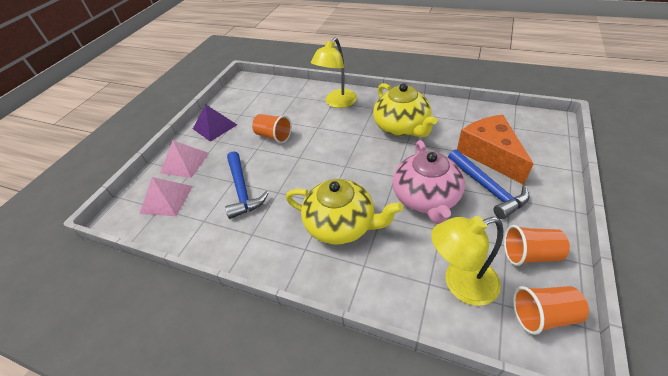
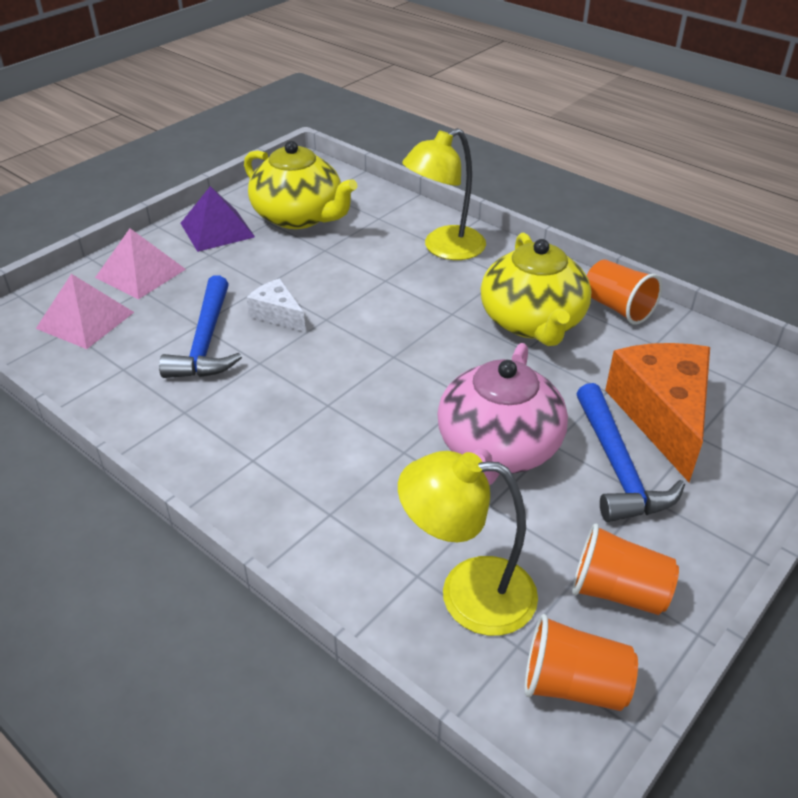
camera: 15 degrees right, 5 degrees down
(272, 162) = (278, 314): none -> white cheese
(273, 136) = (303, 273): orange cup -> orange cup (617, 308)
(341, 225) = (331, 443): yellow teapot -> yellow teapot (299, 216)

